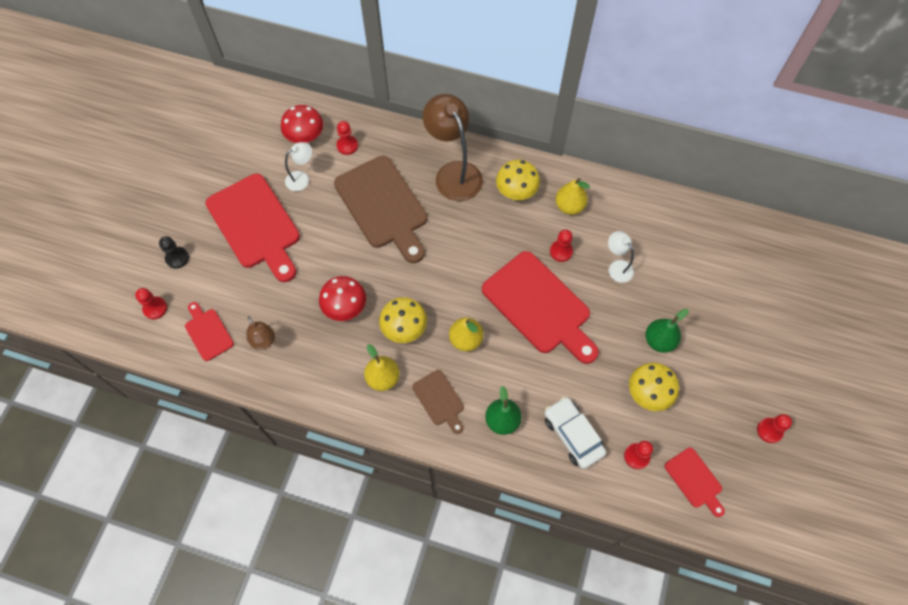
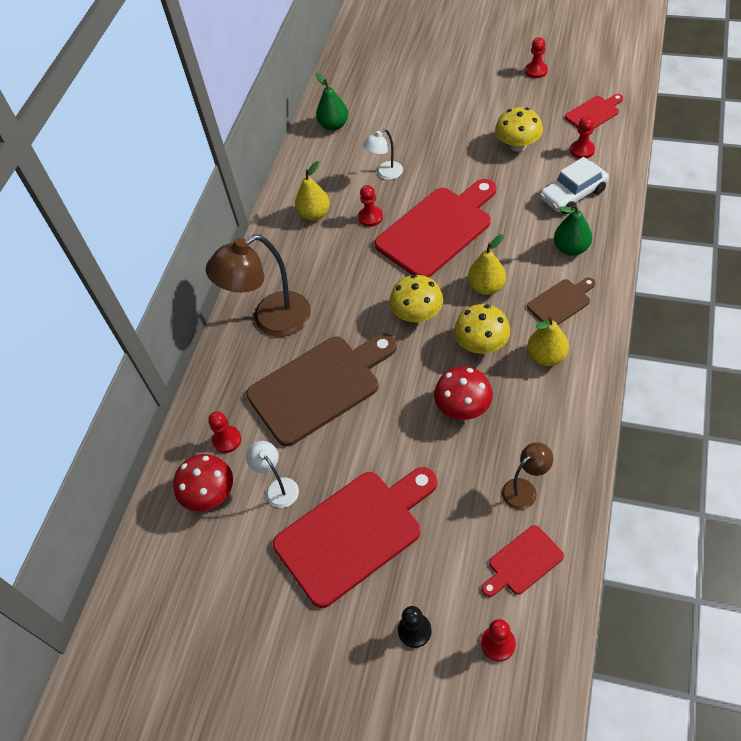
camera: 85 degrees left, 10 degrees down
(516, 191) = (296, 260): yellow mushroom -> yellow mushroom (417, 314)
(659, 341) = (462, 140): green pear -> green pear (334, 125)

